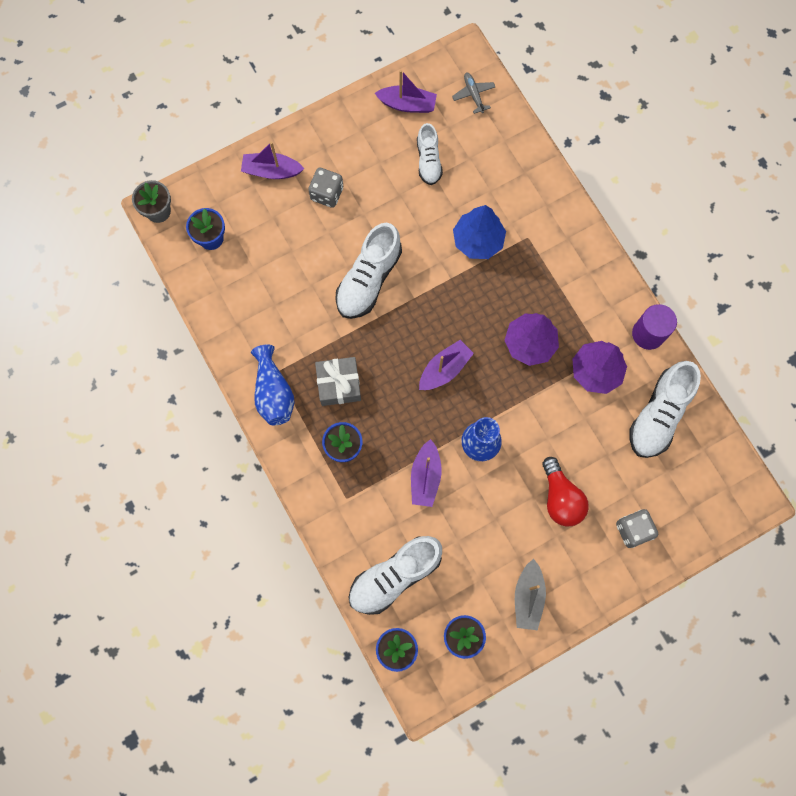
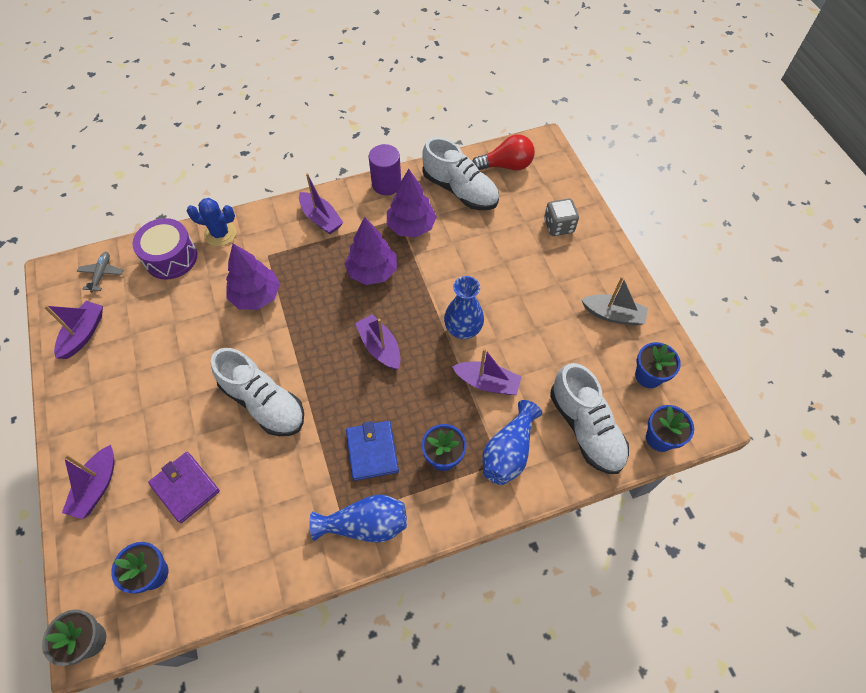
camera: 80 degrees left, 15 degrees down
(282, 239) = (185, 488): none -> purple wallet
(327, 194) = (150, 430): grey dice -> none
(339, 384) = (372, 451): grey gift -> blue wallet
(359, 506) = (508, 452): none -> blue vase
(428, 161) = (155, 325): white shoe -> none
(473, 94) = (102, 274): grey plane -> grey plane turned 105 degrees clockwise
(478, 240) = (256, 296): blue tree -> purple tree
(505, 149) = (171, 257): none -> purple drum
(544, 185) = (220, 233): none -> blue cactus
(560, 498) = (523, 273): red light bulb -> red light bulb (506, 165)
(585, 277) = (321, 219): none -> purple boat

